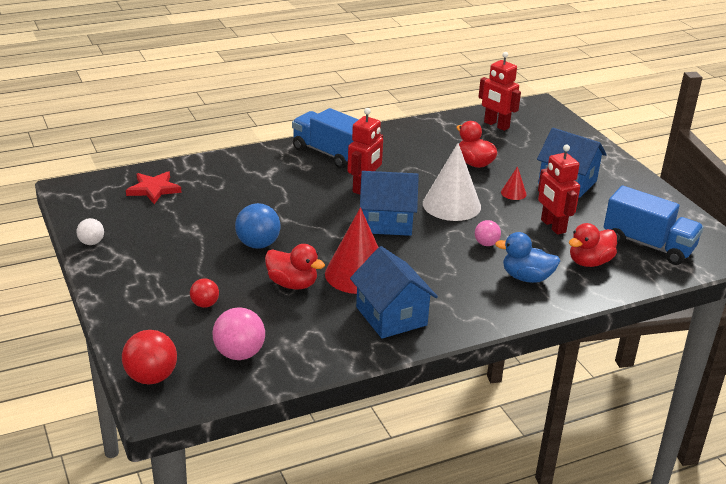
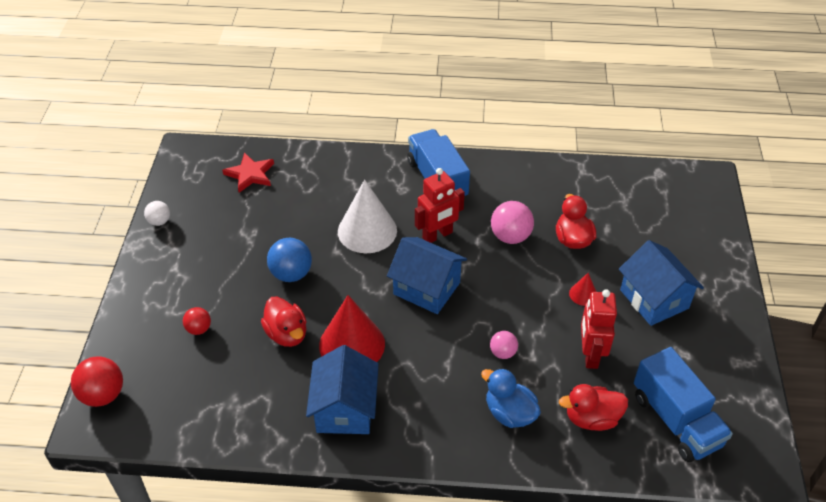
camera: 30 degrees right, 15 degrees up
(239, 354) = (187, 398): pink ball -> pink ball (510, 236)
(451, 205) = (506, 288): white cone -> white cone (367, 231)
(496, 125) = (637, 192): red robot -> none

